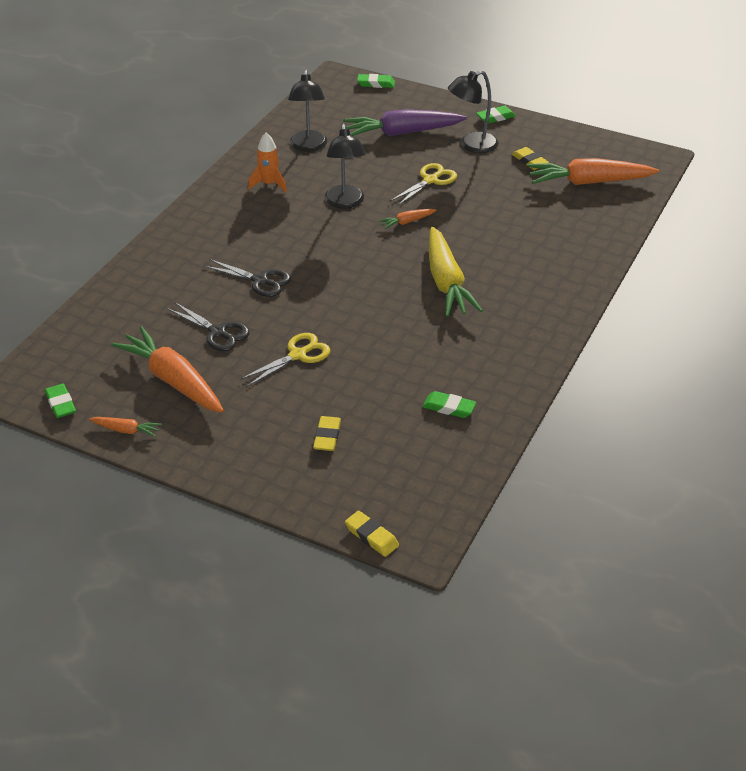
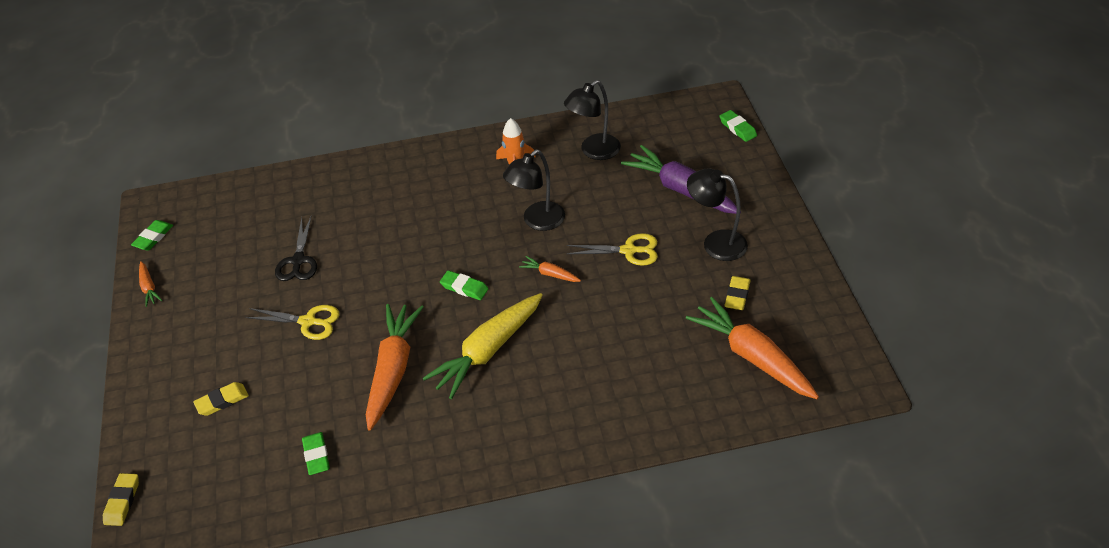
camera: 55 degrees right, 5 degrees up
(173, 381) = (222, 275): orange carrot -> orange carrot (393, 371)
(260, 281) = (383, 242): black scissors -> none
(495, 117) = (782, 231): green eraser -> green eraser (464, 288)

